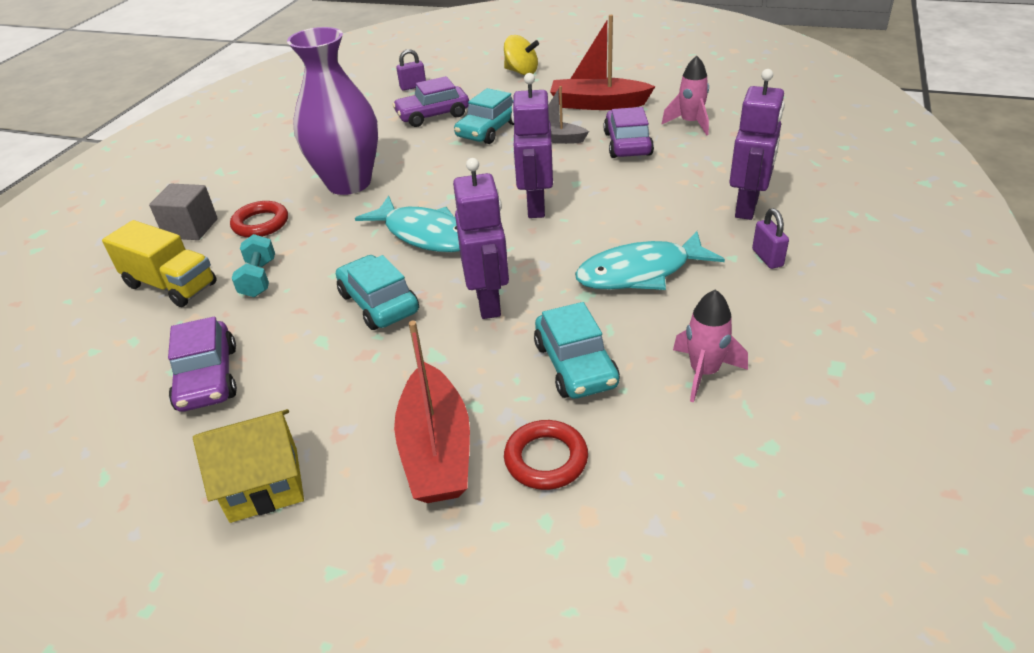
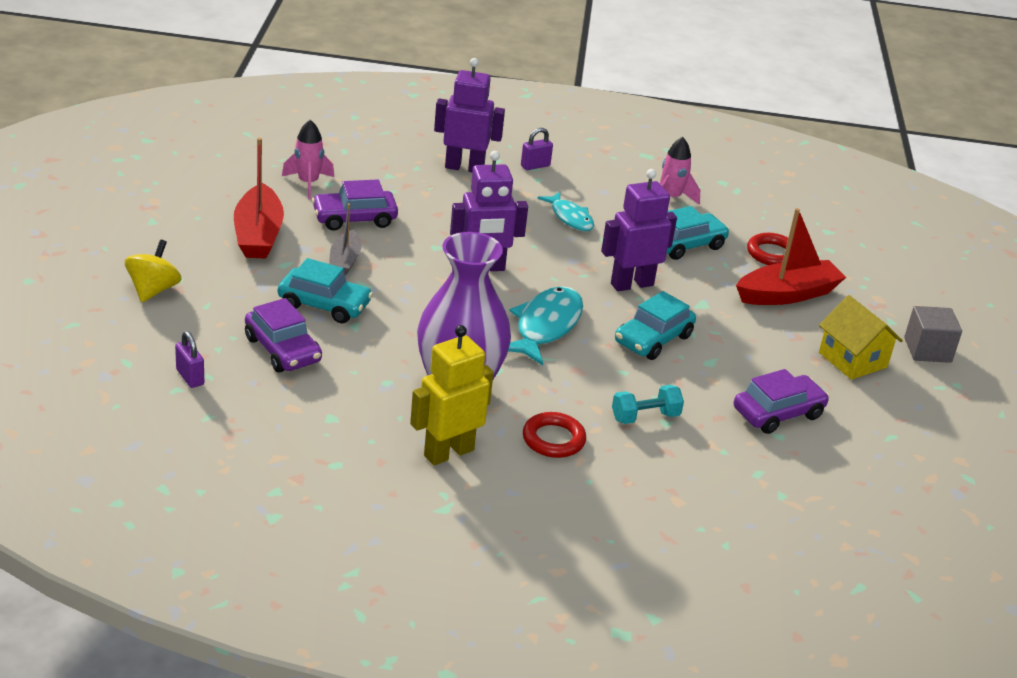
camera: 110 degrees left, 5 degrees down
(171, 285) = (675, 475): yellow truck -> none
(191, 228) = (576, 492): grey cube -> grey cube (927, 350)
(276, 175) = (448, 452): none -> yellow robot
(640, 272) = (570, 217): turquoise fish -> turquoise fish, size x0.63

